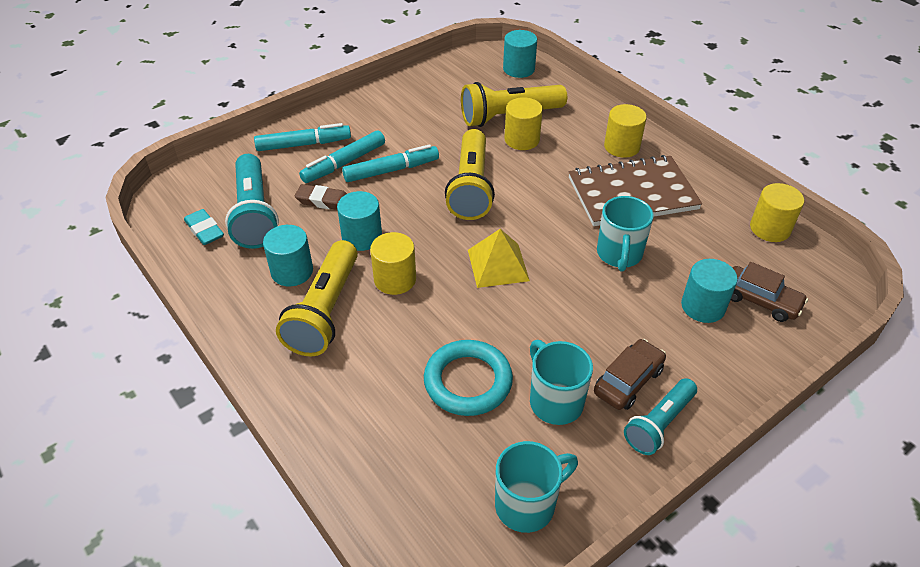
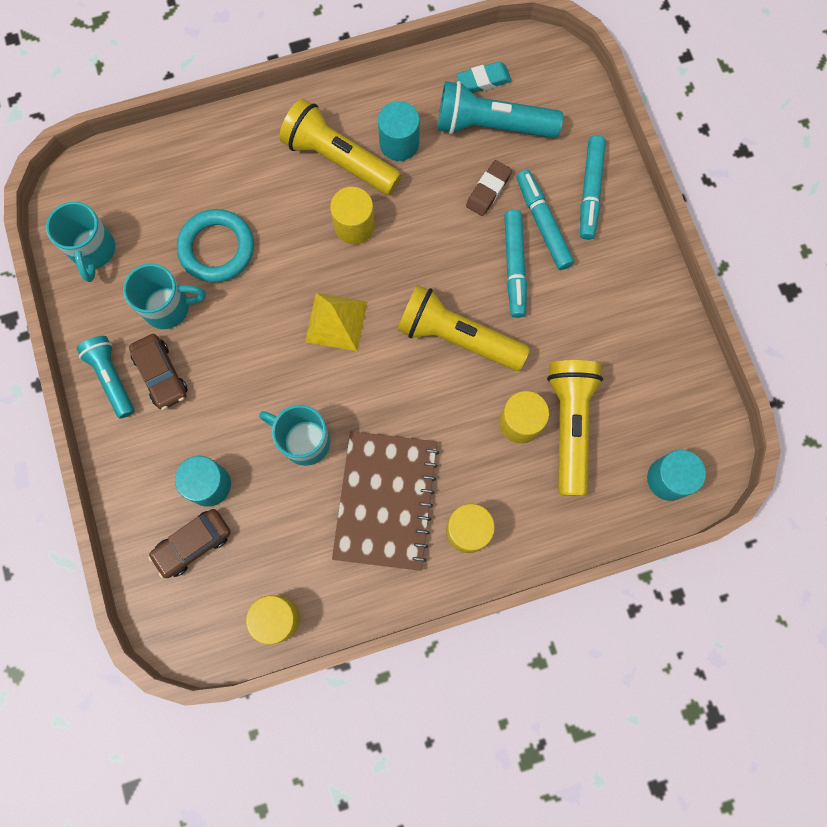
camera: 110 degrees right, 30 degrees up
(362, 237) = (422, 212): turquoise cylinder -> none

